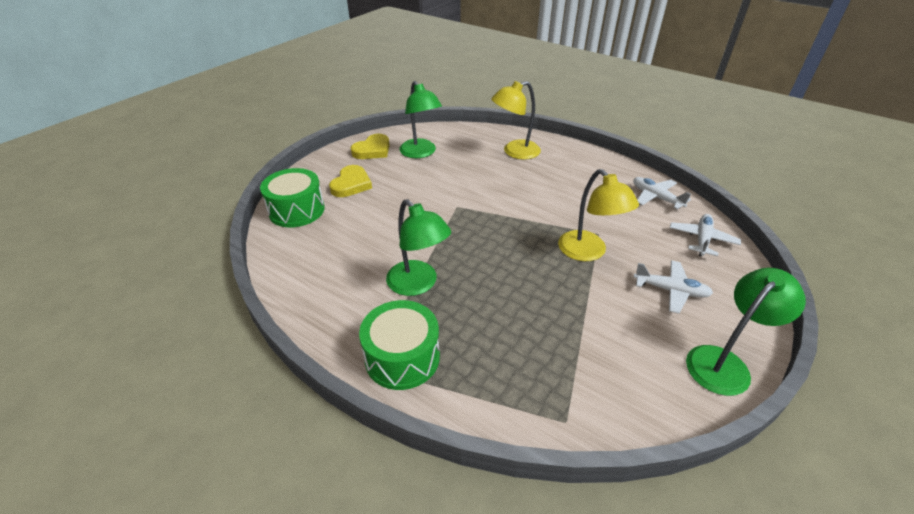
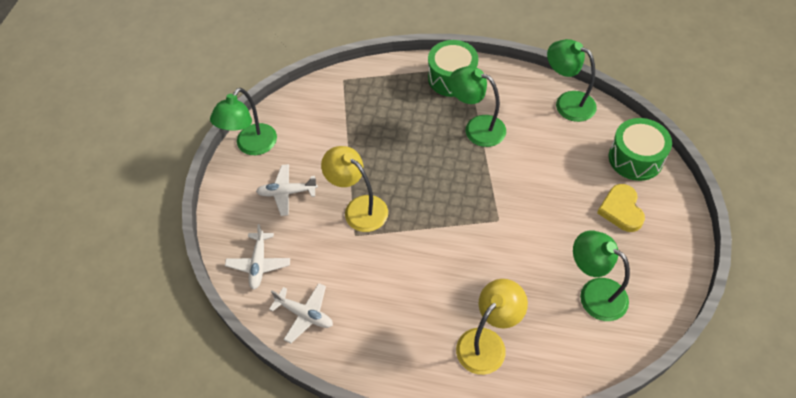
camera: 160 degrees right, 15 degrees up
(298, 275) = (567, 102): none -> green lamp
(372, 150) = (652, 275): yellow heart -> none

